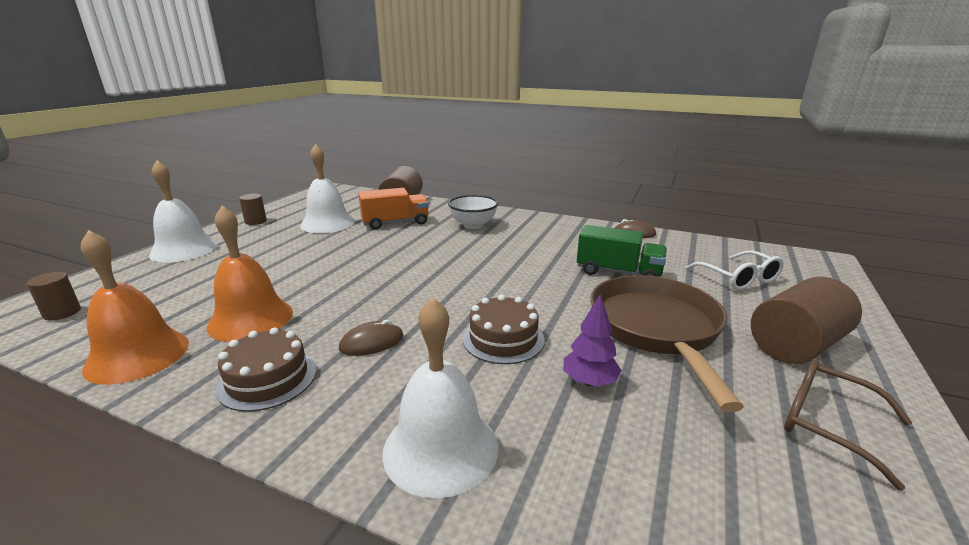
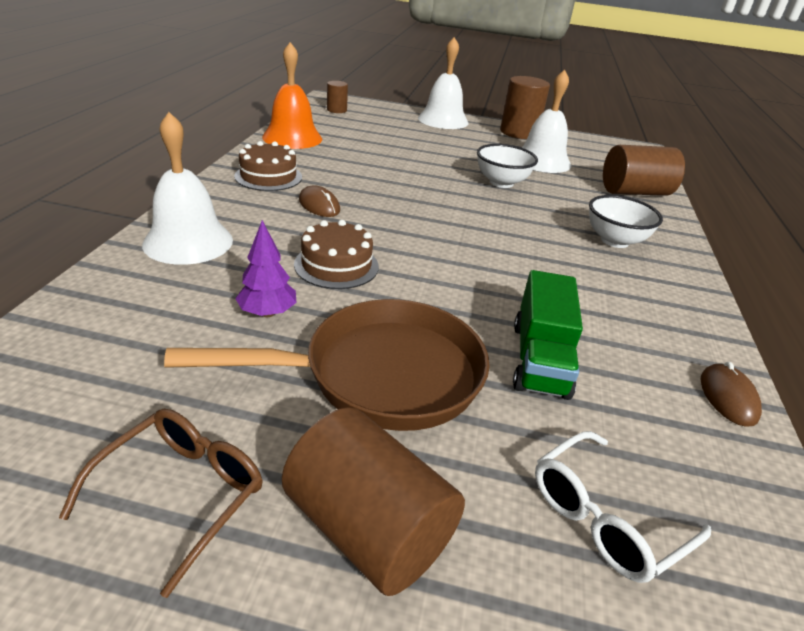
camera: 75 degrees right, 10 degrees up
(251, 319) = (343, 159): orange bell -> none
(255, 221) = (519, 132): brown cylinder -> brown cylinder, size x1.90
(362, 245) = (501, 183): none -> white bowl
(395, 223) = (575, 193): orange truck -> none

